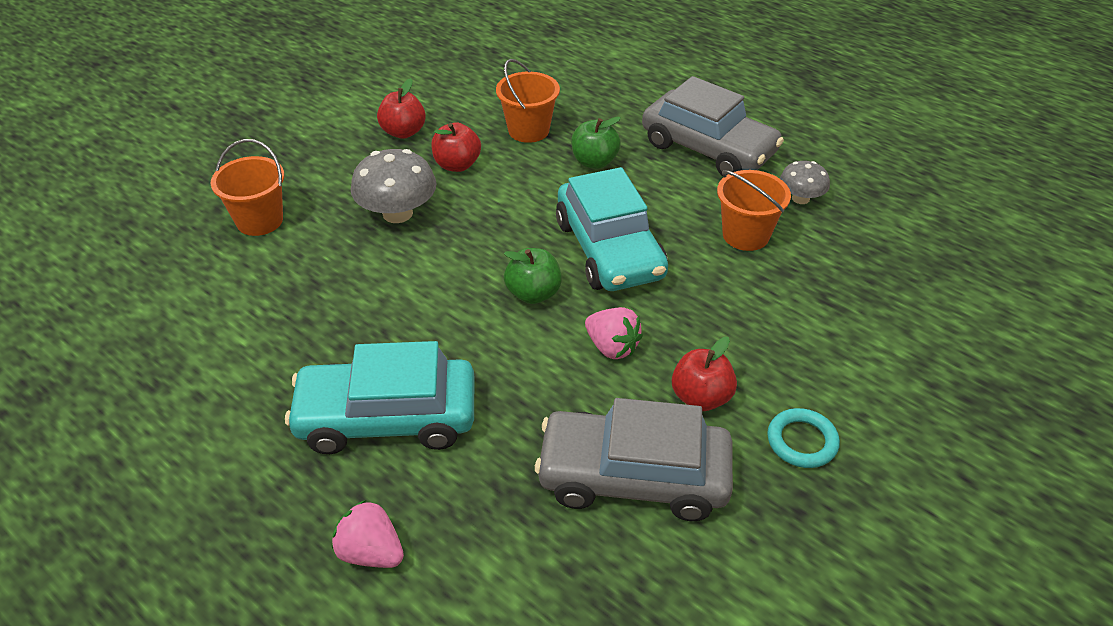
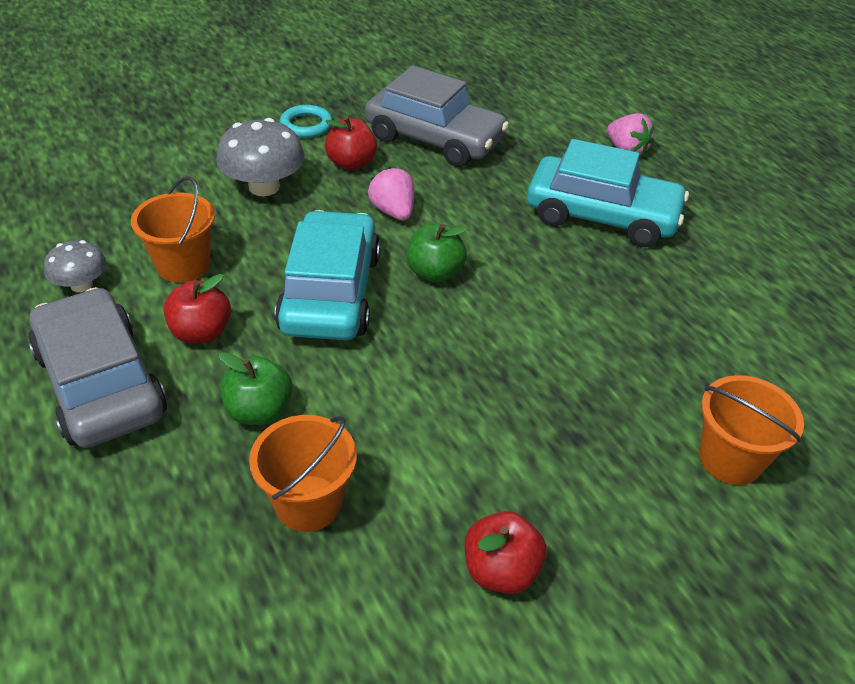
camera: 160 degrees left, 0 degrees up
(397, 213) = (547, 413): grey mushroom -> grey mushroom (264, 187)
(457, 165) = (443, 469): red apple -> red apple (201, 332)

